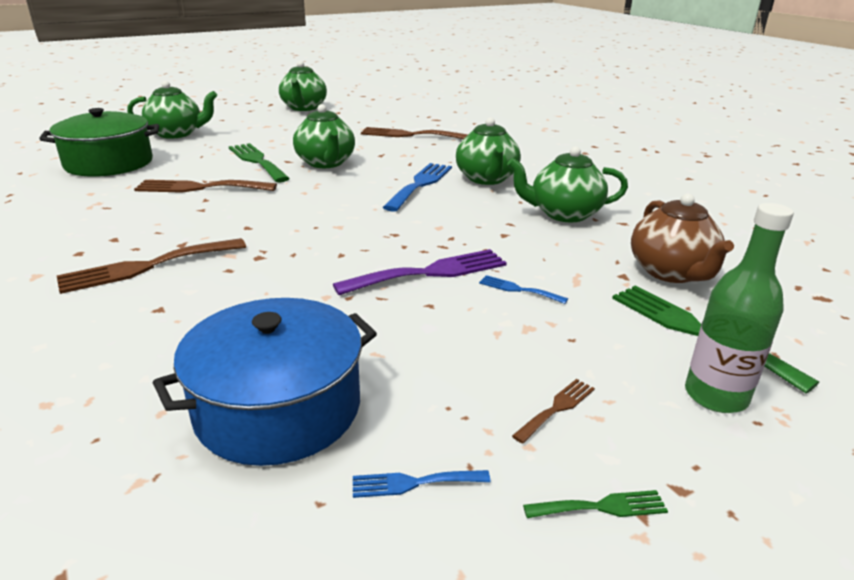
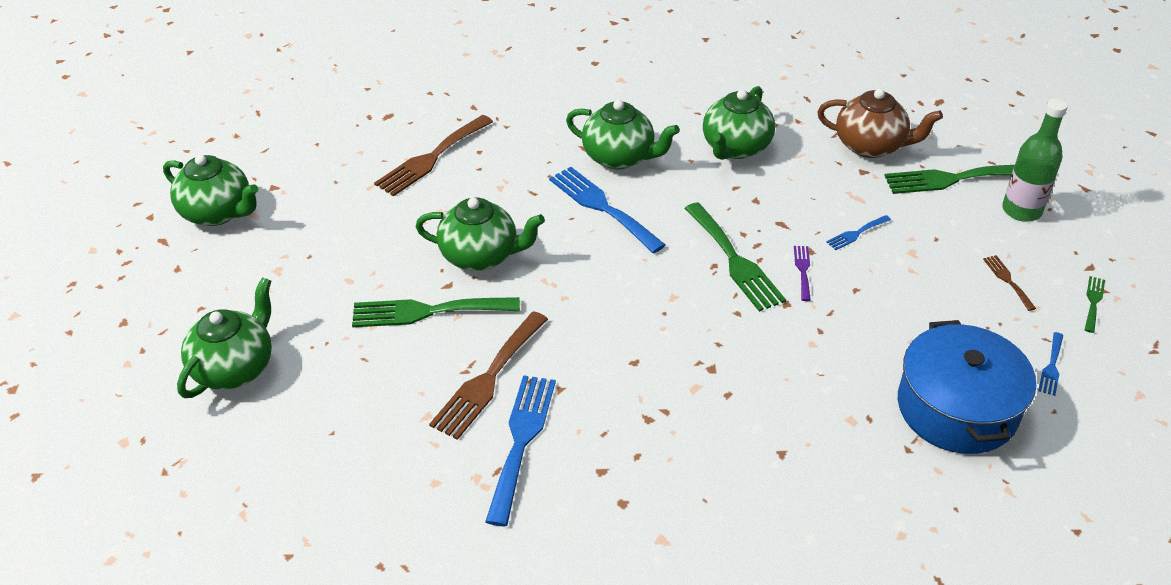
camera: 60 degrees left, 15 degrees up
(109, 163) = (322, 455): green pot -> none
(139, 208) = (521, 441): none -> blue fork
(146, 267) = (688, 452): brown fork -> none
(410, 241) = (734, 260): none -> green fork
(430, 272) = (803, 270): purple fork -> purple fork, size x0.48

